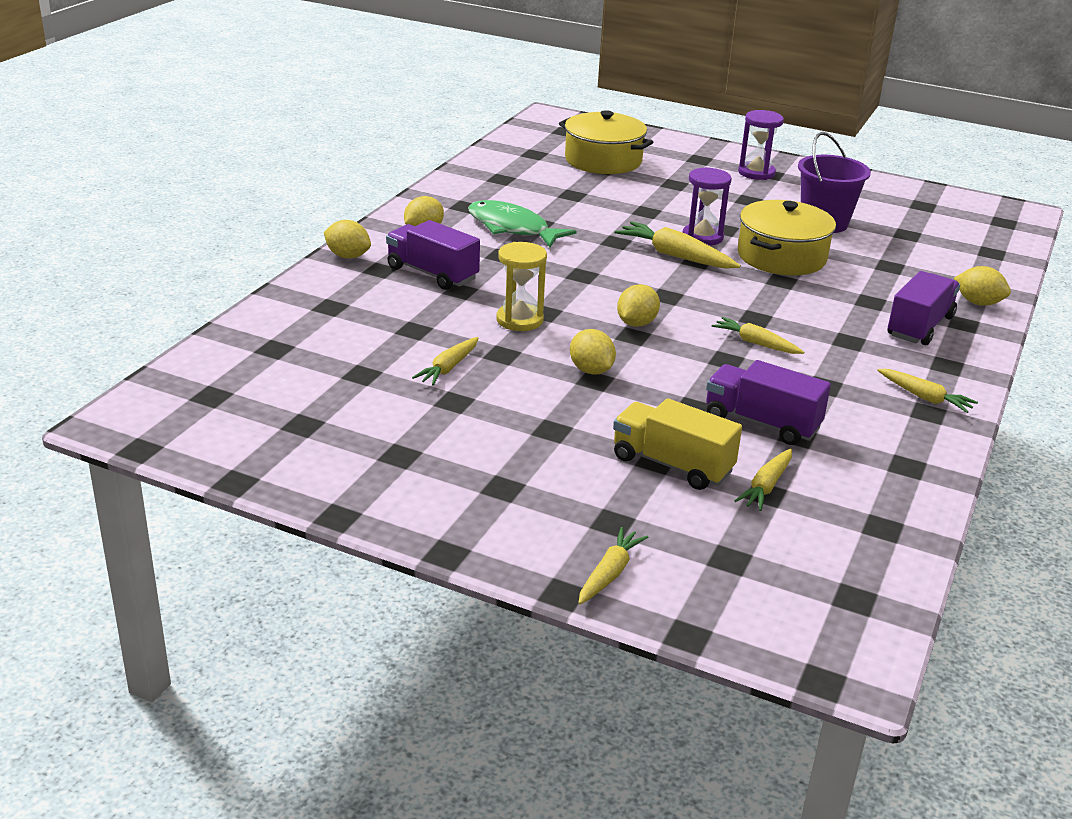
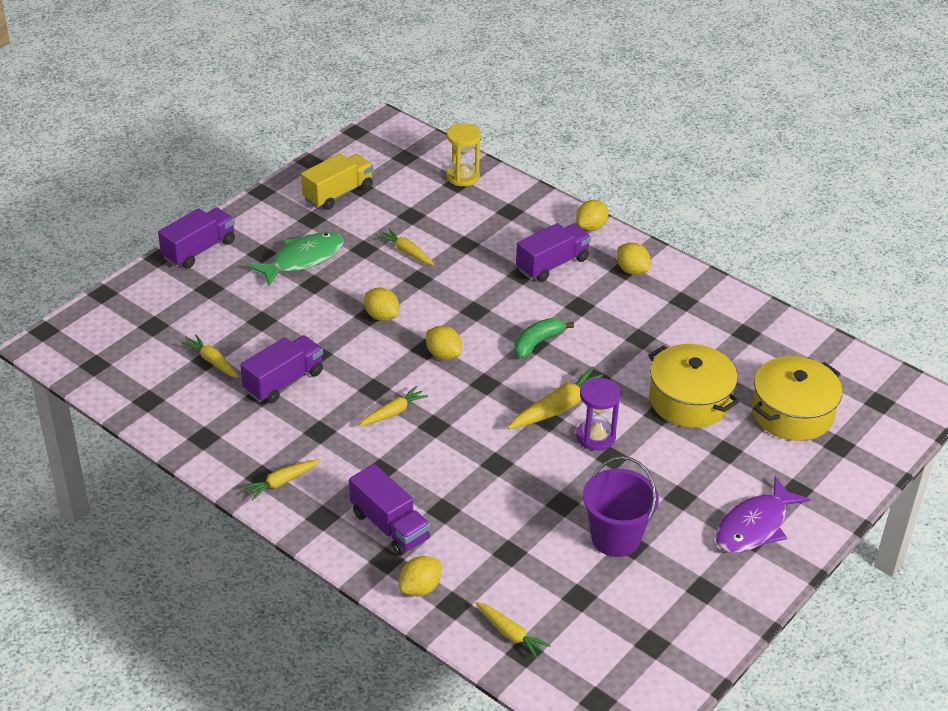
camera: 105 degrees right, 10 degrees up
(512, 228) = (632, 320): green fish -> green fish (303, 259)
(519, 320) = (465, 296): yellow hourglass -> yellow hourglass (462, 177)
(522, 552) = (199, 250): none -> purple truck
(580, 273) = (537, 343): none -> green banana
(591, 370) = (381, 316): yellow lemon -> yellow lemon turned 60 degrees clockwise
(609, 573) = (165, 277): yellow carrot -> yellow carrot (510, 634)
(672, 464) = (254, 326): yellow truck -> yellow truck (338, 193)
(756, 173) = (754, 526): purple hourglass -> purple fish
(782, 257) = (544, 479): yellow pot -> yellow pot (689, 400)

